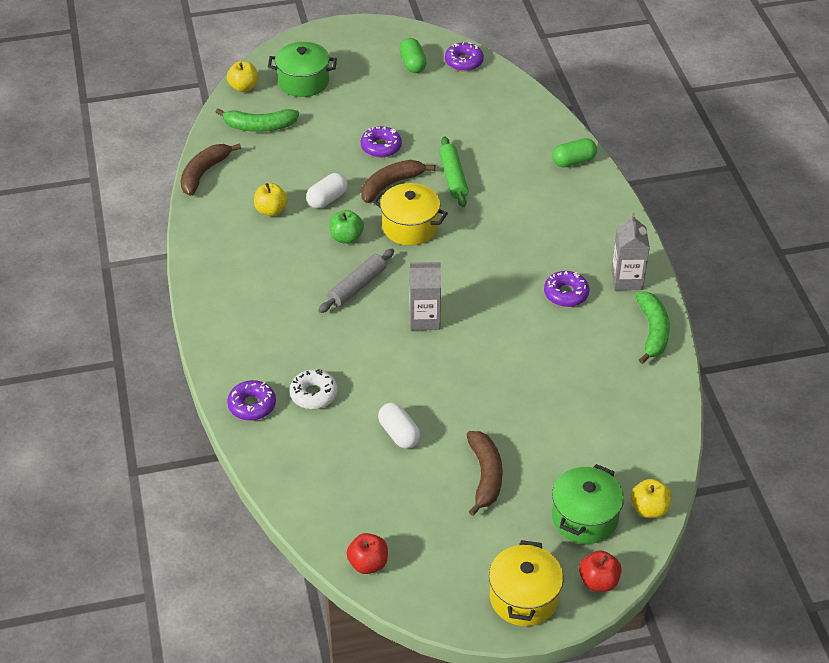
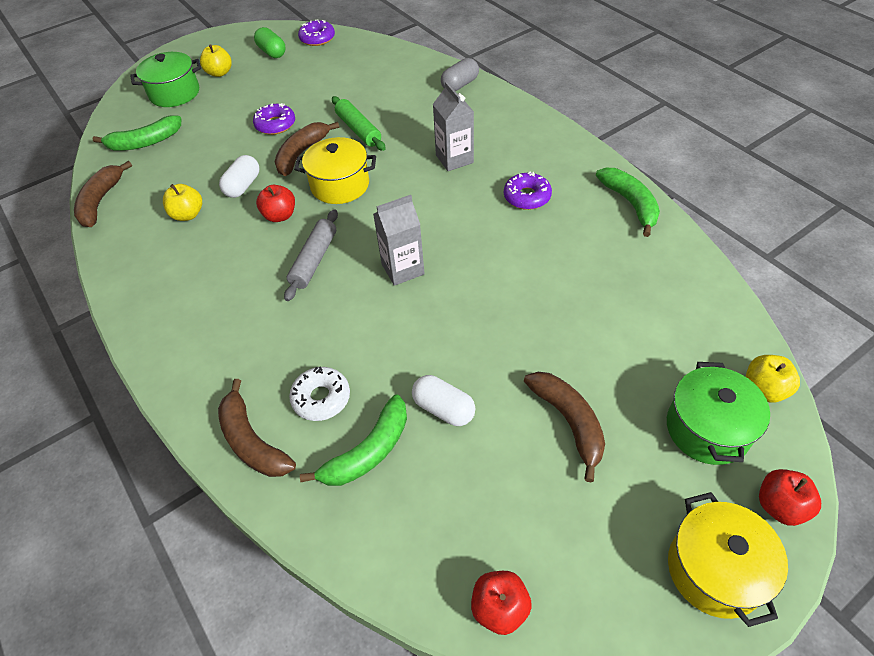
camera: 20 degrees left, 5 degrees up
(243, 87) = (116, 114): yellow apple -> yellow apple (219, 73)
(252, 405) = (252, 441): purple donut -> brown banana
(330, 442) = (368, 451): none -> green banana
(346, 238) = (280, 216): green apple -> red apple
(573, 161) = (460, 85): green capsule -> grey capsule
(627, 280) = (573, 166): grey carton -> grey carton (454, 159)

